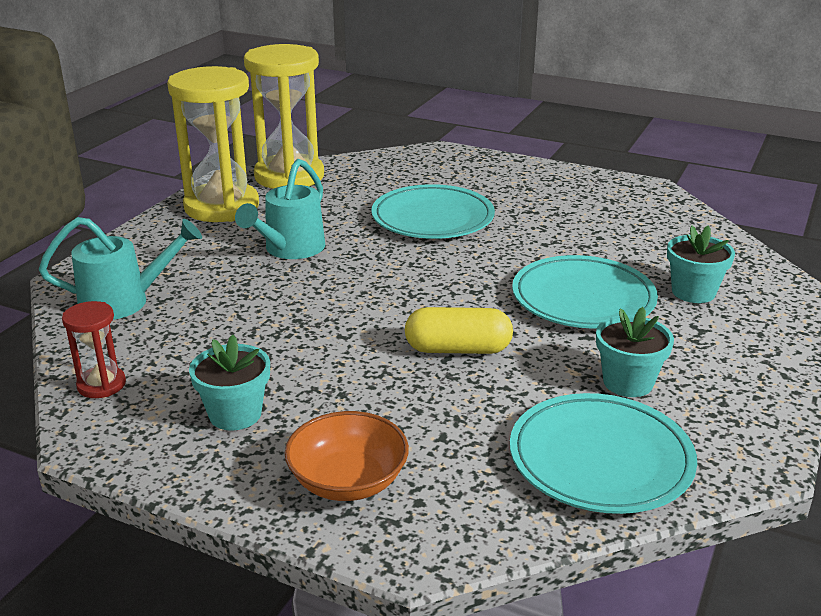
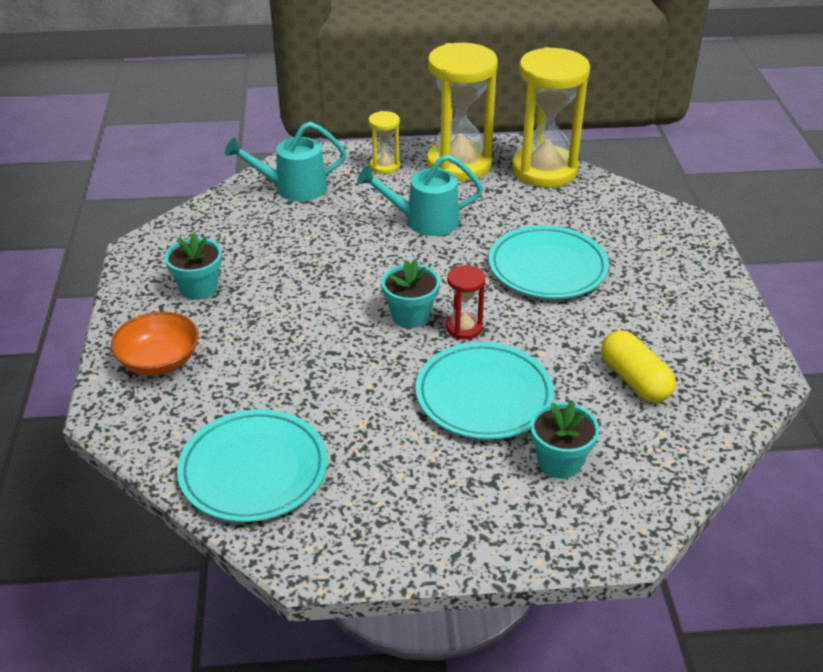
camera: 60 degrees right, 10 degrees up
(101, 385) = (194, 225): red hourglass -> red hourglass (464, 328)
(125, 301) = (292, 188): turquoise watering can -> turquoise watering can turned 120 degrees clockwise
(166, 241) = (385, 166): none -> yellow hourglass
(458, 349) = (348, 353): yellow capsule -> yellow capsule (634, 380)
(628, 382) = (369, 458): turquoise flower pot -> turquoise flower pot (410, 315)

